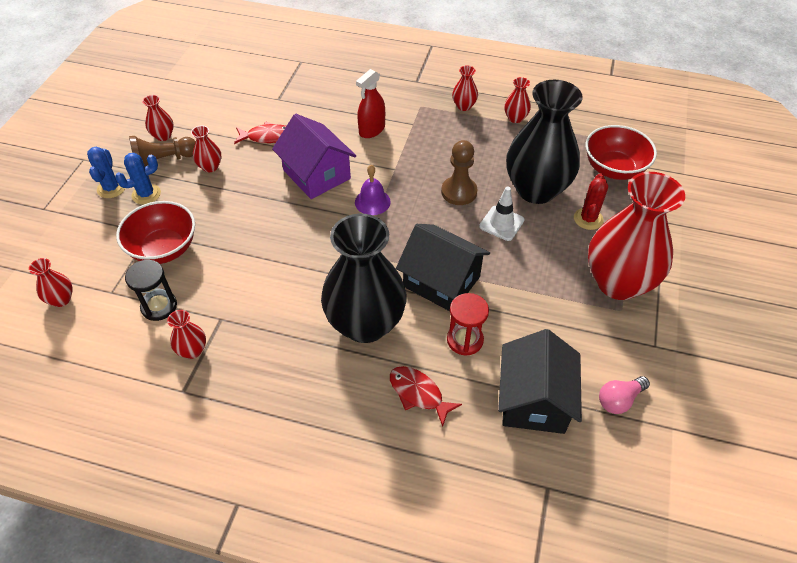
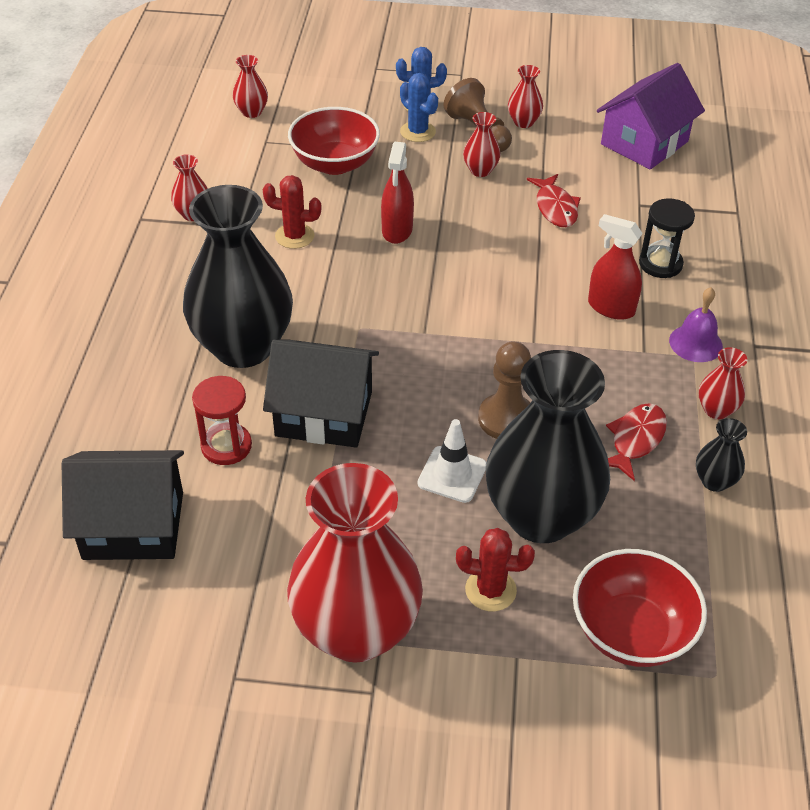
camera: 80 degrees right, 5 degrees down
(159, 306) = (250, 178): black hourglass -> black hourglass (660, 264)
(247, 282) = (294, 236): none -> red cactus
(261, 221) = (397, 230): none -> red spray bottle
(316, 174) = (496, 265): purple house -> purple house (644, 143)
(372, 202) = (459, 327): purple bell -> purple bell (695, 343)
(418, 394) = (141, 407): red fish -> red fish (635, 440)
(441, 281) = (324, 413): black house -> black house turned 75 degrees clockwise
(515, 118) = (714, 481): red vase -> black vase
(619, 400) = (135, 625): pink light bulb -> none

